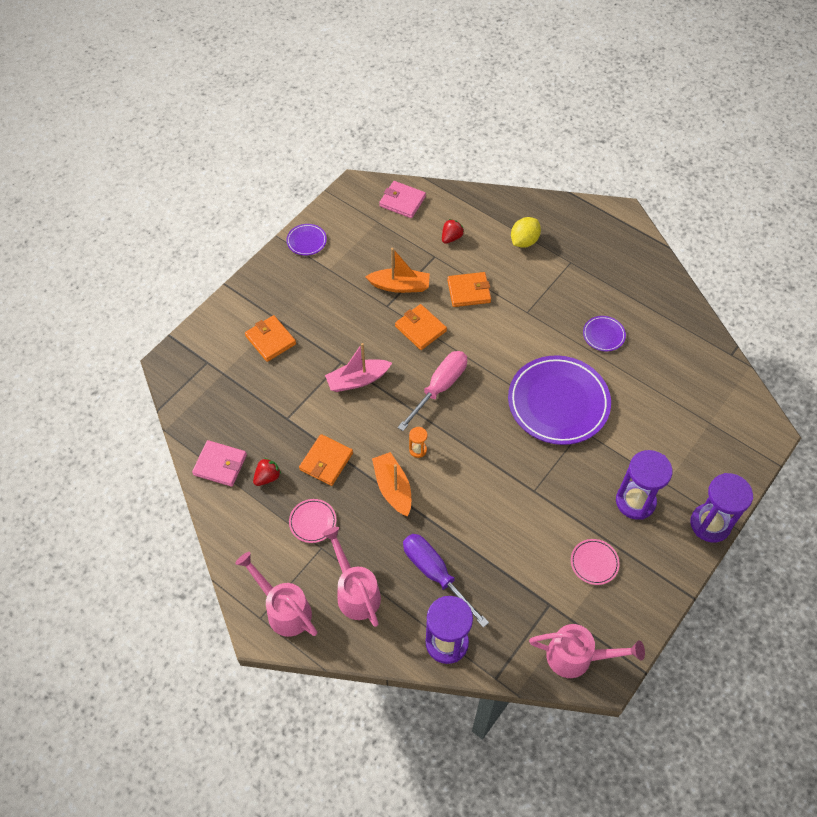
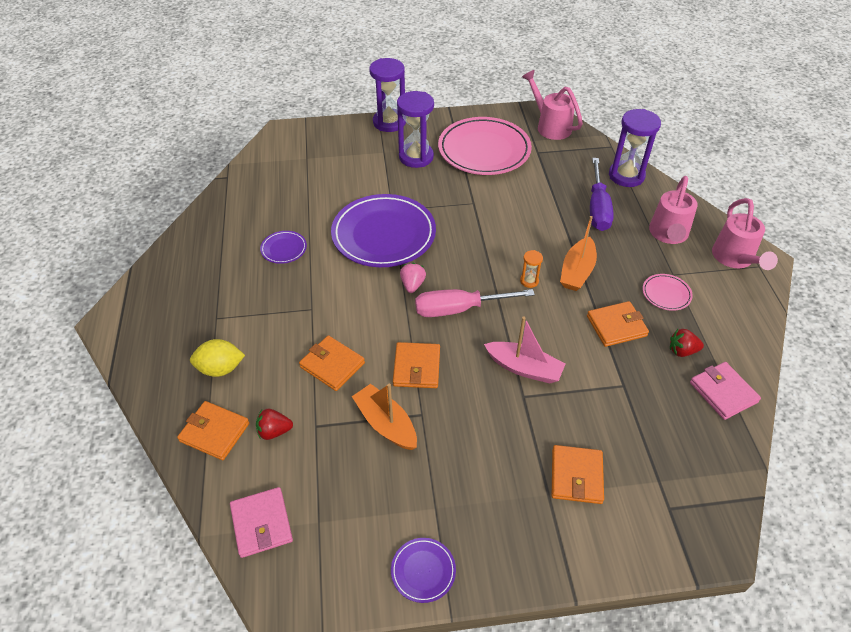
camera: 135 degrees left, 10 degrees down
(479, 214) = (214, 432): none -> orange wallet
(489, 380) = (412, 285): none -> pink strawberry
(594, 563) = (484, 150): pink plate -> pink plate, size x2.30

